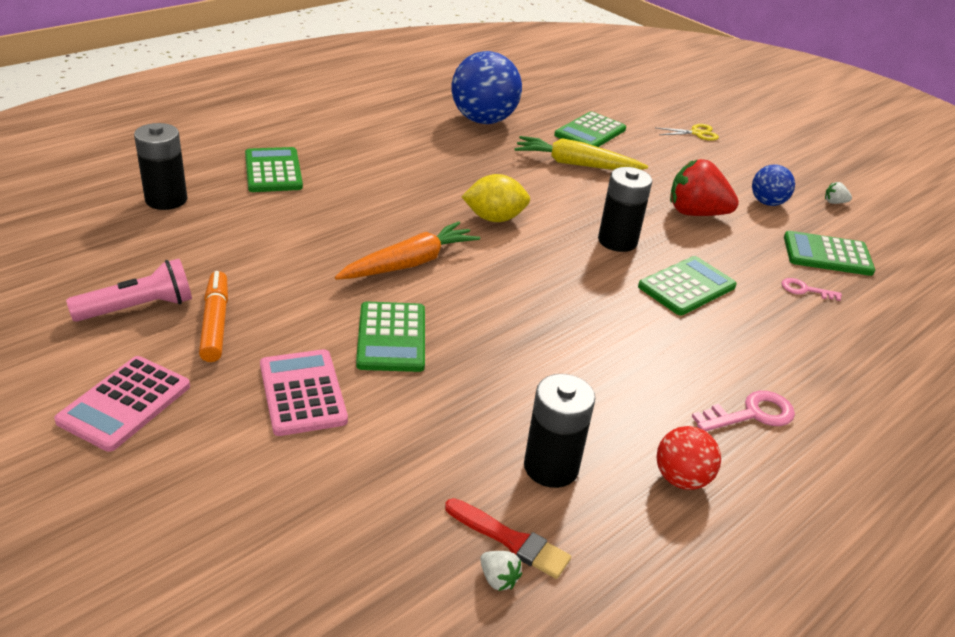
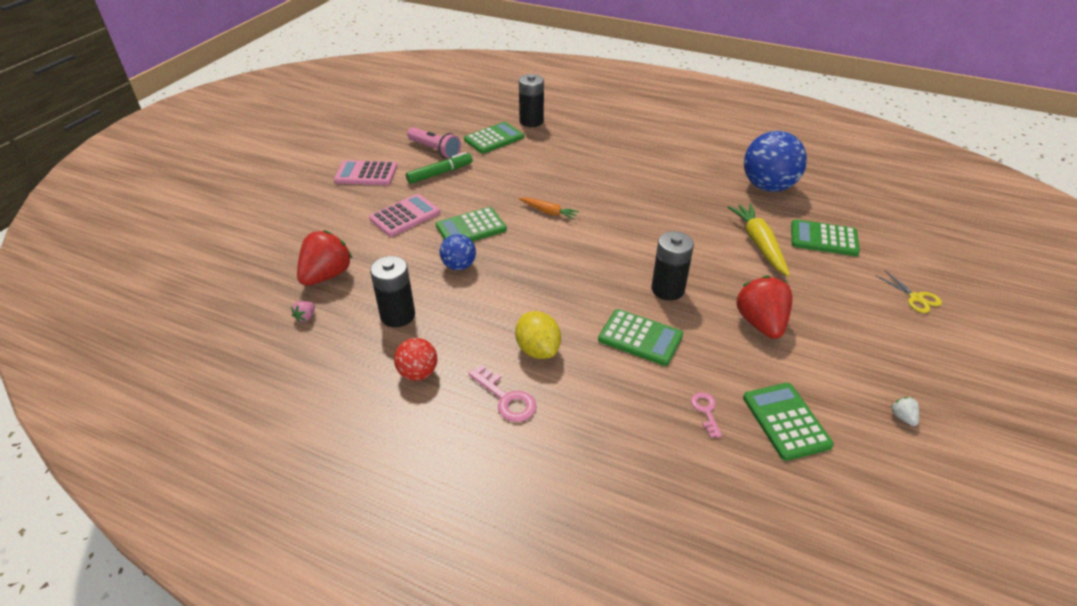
camera: 70 degrees right, 5 degrees up
(215, 323) = (440, 173): orange marker -> green marker
(273, 171) = (596, 138): green calculator -> green calculator (494, 138)
(399, 527) = (327, 275): none -> red strawberry
(410, 263) = (548, 212): orange carrot -> orange carrot, size x0.59
(494, 218) = (635, 228): yellow lemon -> yellow lemon (538, 350)
(498, 579) = (306, 317): white strawberry -> pink strawberry
(510, 540) = (334, 314): red brush -> none
(767, 203) = (837, 366): blue ball -> blue ball (459, 266)

